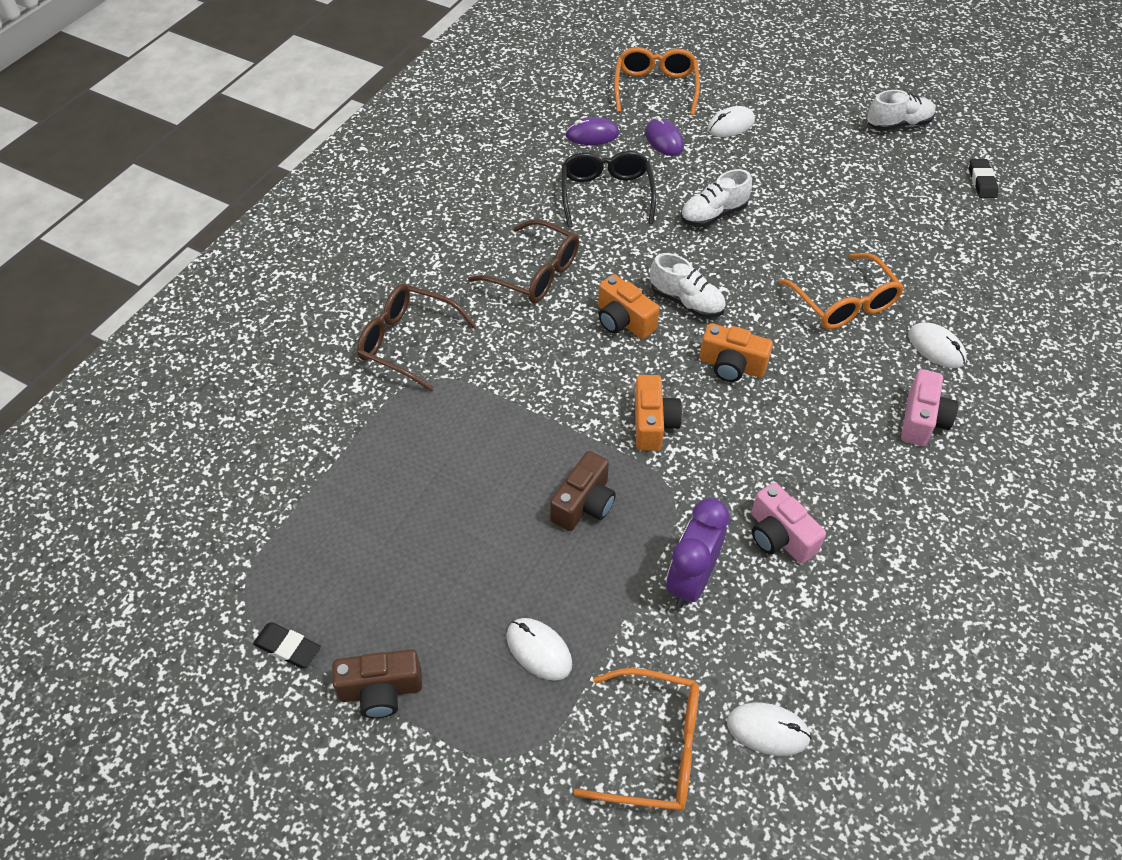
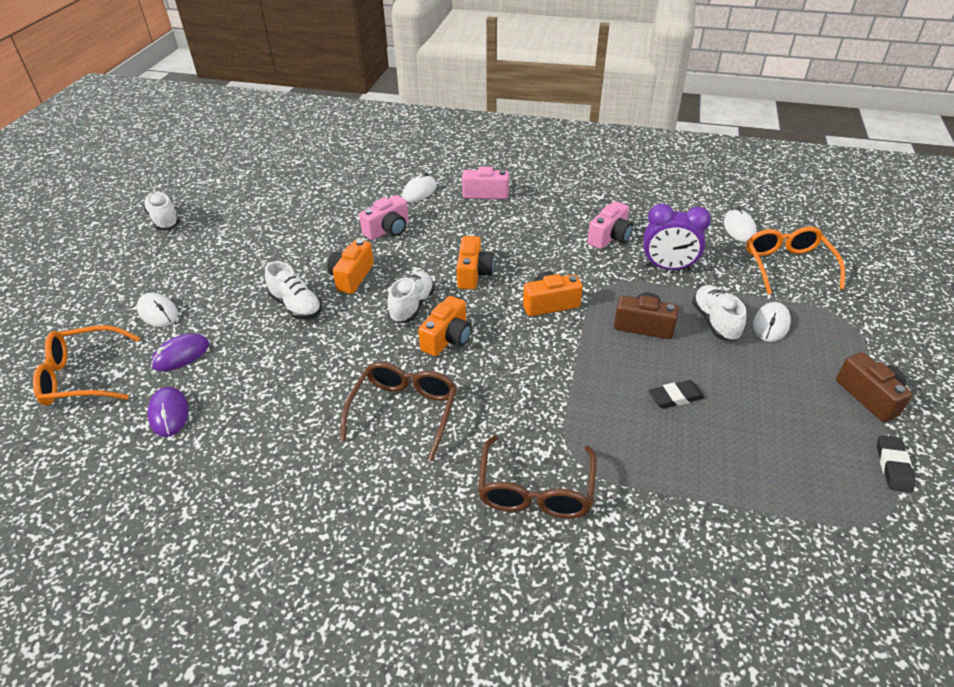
camera: 105 degrees left, 10 degrees down
(565, 585) = (715, 322): none -> white shoe
(606, 195) = (275, 382): black glasses -> none
(753, 260) = (351, 277): none -> orange camera
(843, 303) = (388, 230): orange glasses -> pink camera
(982, 182) = (239, 181): black eraser -> black eraser (675, 397)

